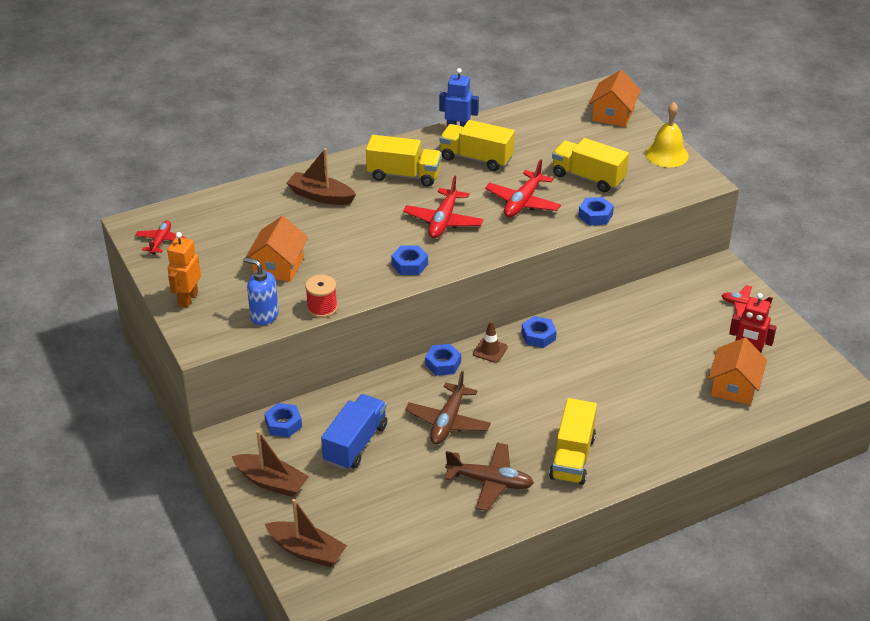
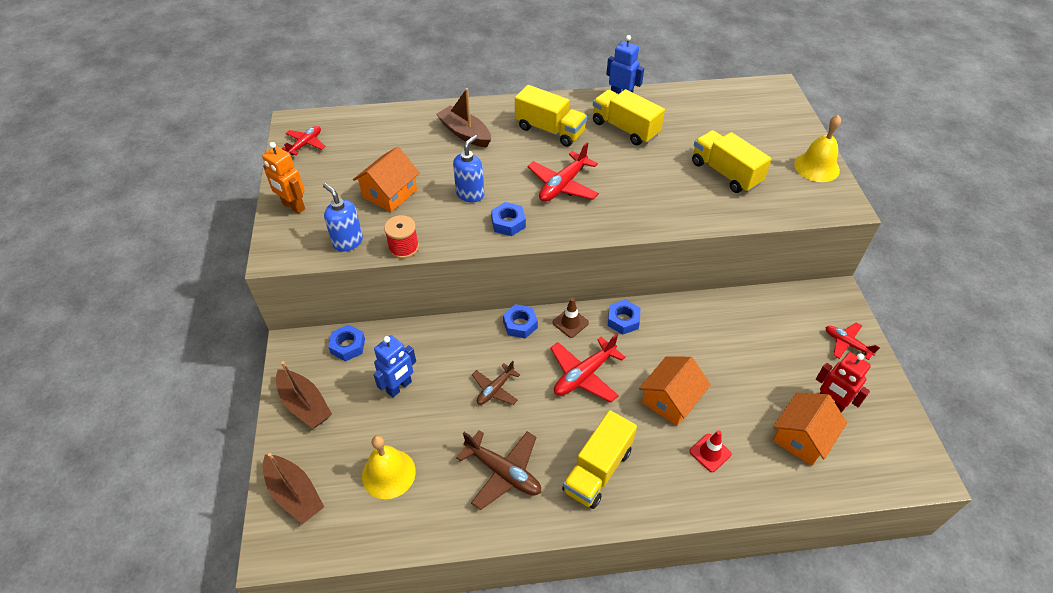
camera: 20 degrees right, 10 degrees up
(188, 299) = (293, 206): orange robot -> orange robot turned 90 degrees counterclockwise
(355, 444) = (399, 387): blue truck -> blue robot
(358, 249) = (470, 194): none -> blue soap dispenser
(385, 511) = (388, 473): none -> yellow bell
(448, 421) = (495, 389): brown plane -> brown plane, size x0.63
(523, 202) = (649, 184): red plane -> red plane (584, 375)
(595, 215) = (715, 216): blue nut -> none
(613, 114) = (778, 113): orange house -> orange house (670, 400)
(662, 418) = (710, 453): none -> red traffic cone

